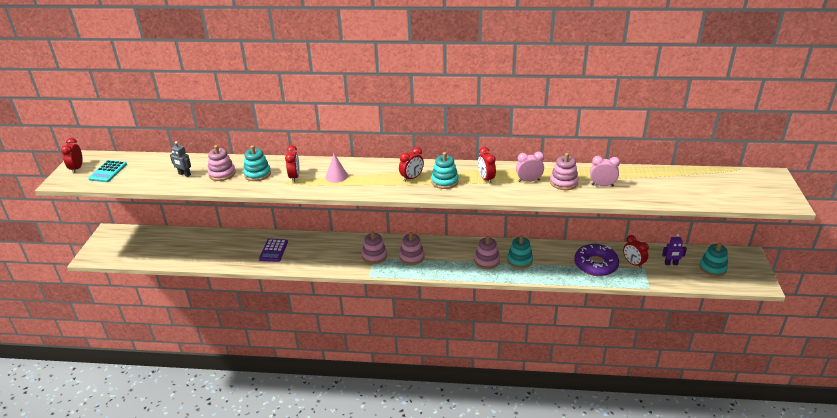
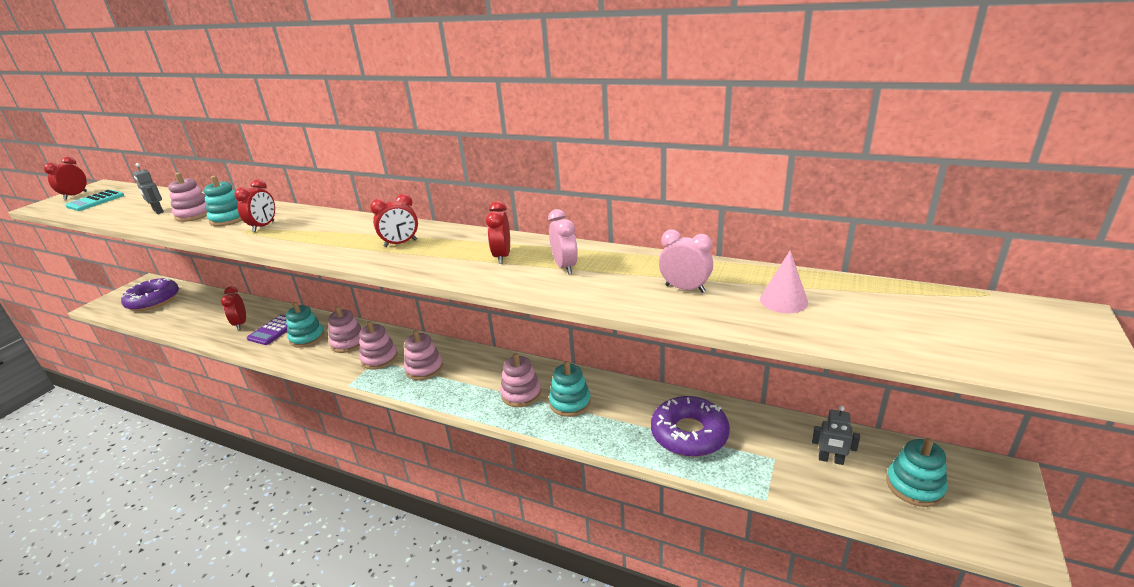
camera: 20 degrees right, 5 degrees down
(138, 245) = (153, 300): none -> purple donut
(336, 176) = (311, 231): pink cone -> pink cone (783, 301)
(444, 181) = (439, 253): turquoise stacking toy -> turquoise stacking toy (307, 338)
(529, 181) = (565, 267): pink clock -> pink clock turned 60 degrees clockwise
(563, 182) = (620, 276): pink stacking toy -> pink stacking toy (348, 343)
(633, 263) = (758, 445): red clock -> red clock (240, 324)
(671, 264) = (830, 460): purple robot -> grey robot

